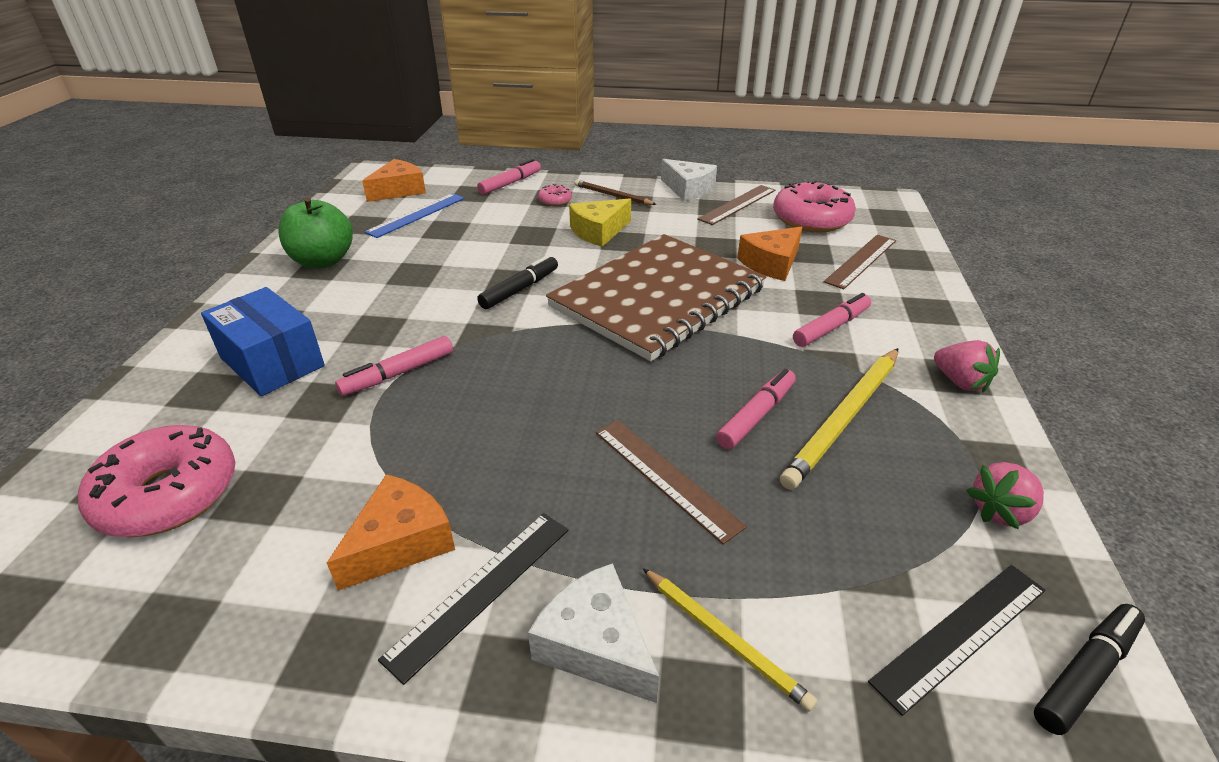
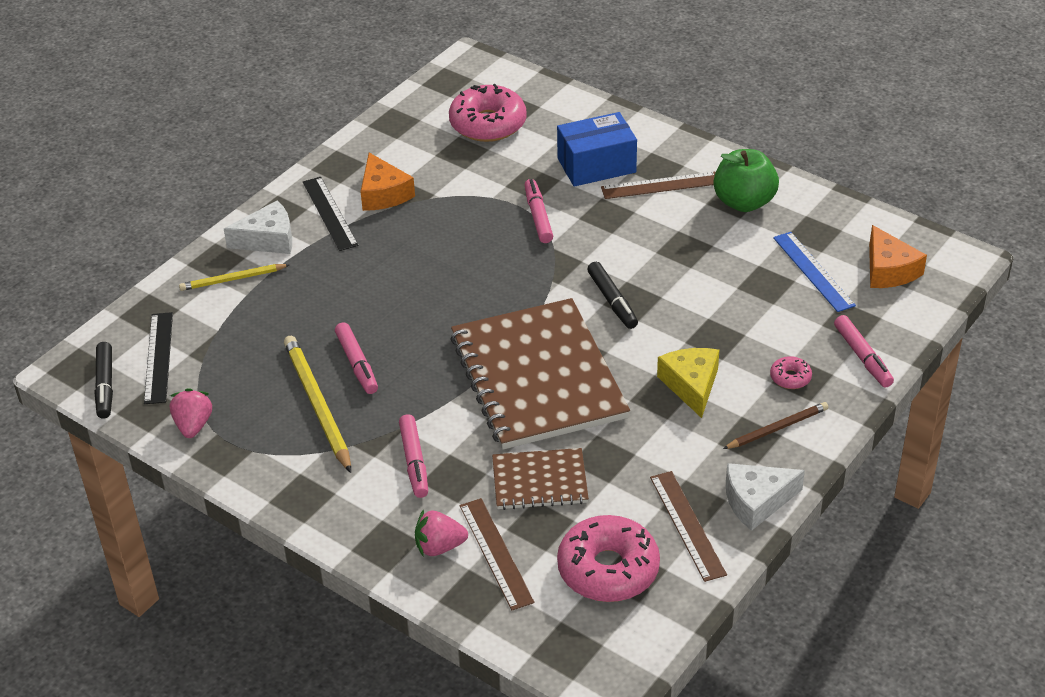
camera: 120 degrees right, 5 degrees up
(665, 477) = (343, 300): brown ruler -> brown ruler (660, 185)
(771, 263) = (539, 481): orange cheese -> brown notebook
(960, 382) = (294, 492): pink strawberry -> pink strawberry (439, 547)

